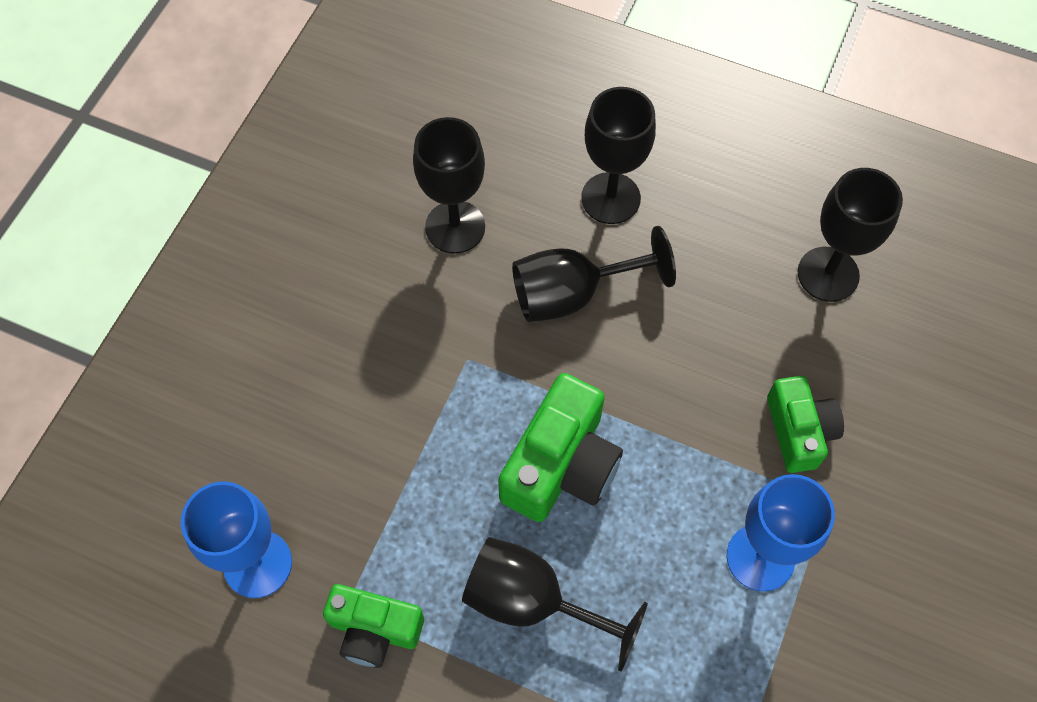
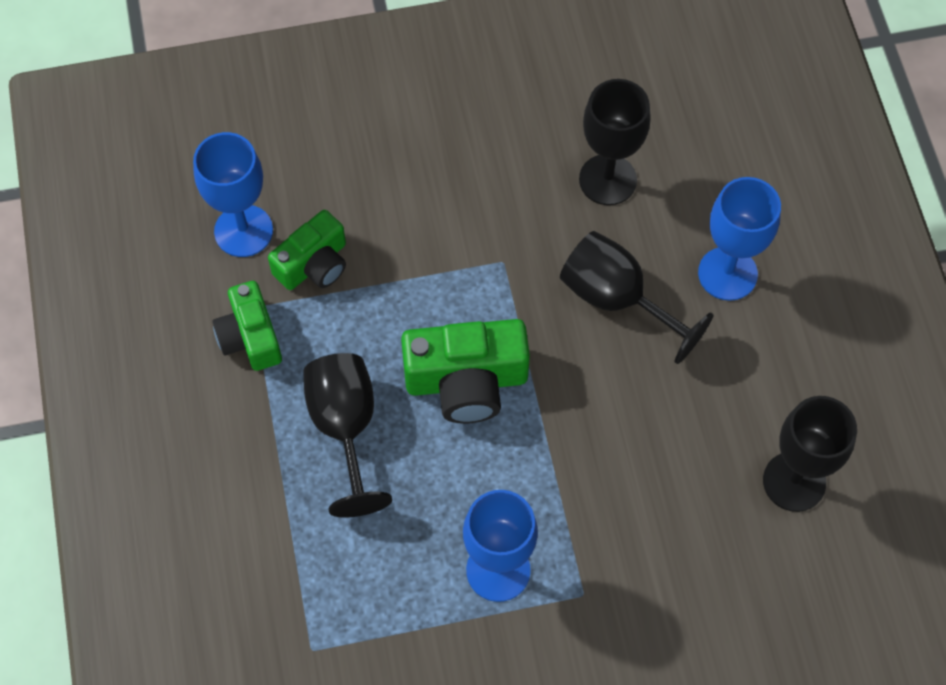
camera: 55 degrees right, 0 degrees up
(610, 198) = (727, 273): black goblet -> blue goblet
(799, 431) = (629, 539): green camera -> green camera (314, 264)

